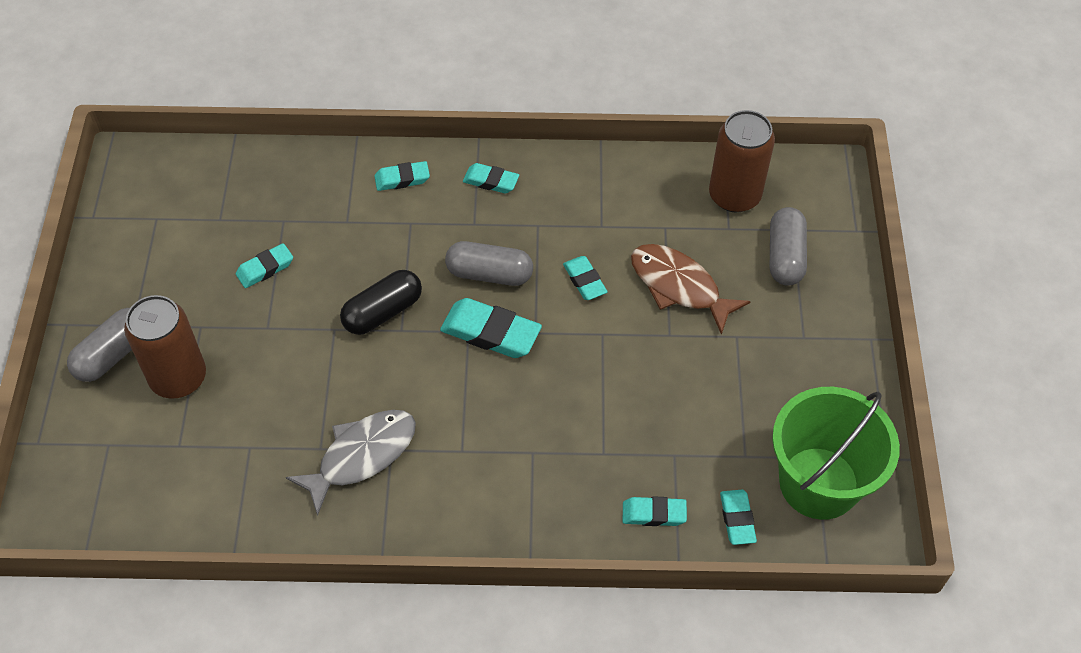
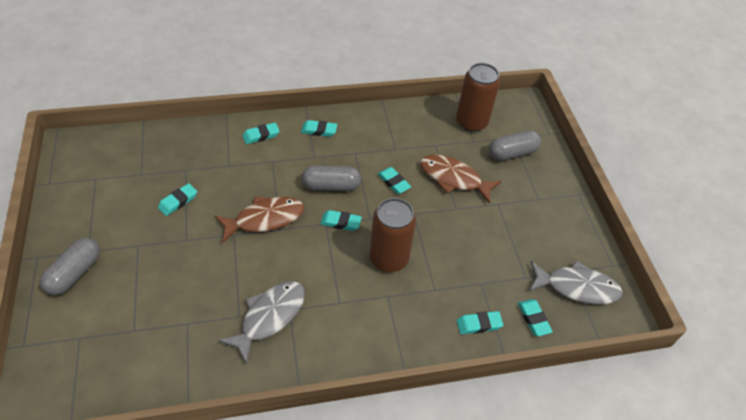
camera: 15 degrees left, 5 degrees down
(178, 378) = (126, 282): brown can -> brown can (389, 258)
(382, 312) = (265, 219): black capsule -> brown fish
(490, 333) = (341, 222): turquoise eraser -> turquoise eraser, size x0.60
(785, 256) = (512, 153): grey capsule -> grey capsule turned 75 degrees clockwise
(819, 483) = (577, 287): green bucket -> grey fish

